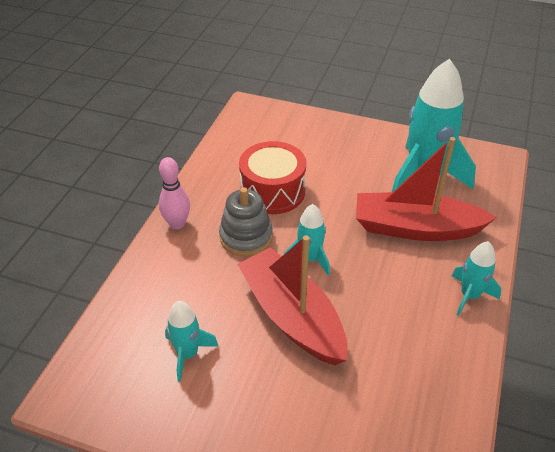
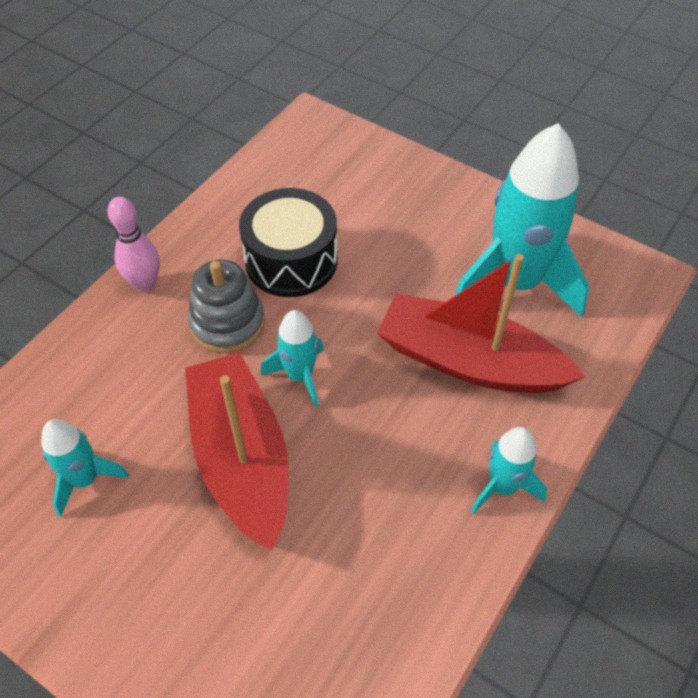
camera: 15 degrees right, 10 degrees up
(272, 191) = (291, 260): red drum -> black drum

